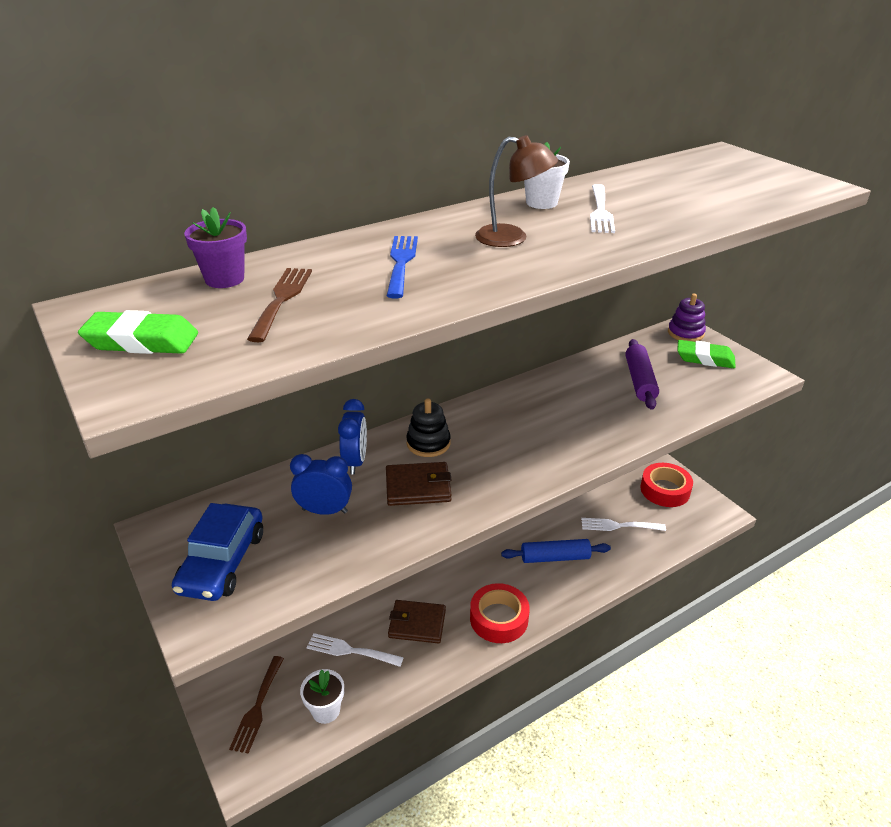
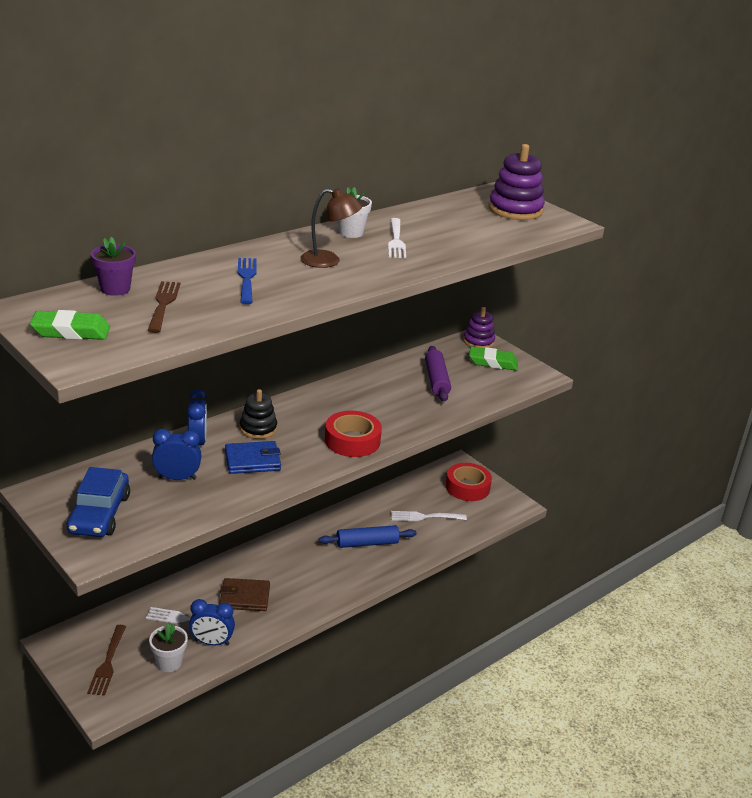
camera: 10 degrees left, 5 degrees down
(376, 684) = (212, 642): none -> blue clock
(418, 487) = (252, 460): brown wallet -> blue wallet
(499, 618) = (318, 591): red tape -> red tape (352, 441)
(748, 172) = (515, 210): none -> purple stacking toy

